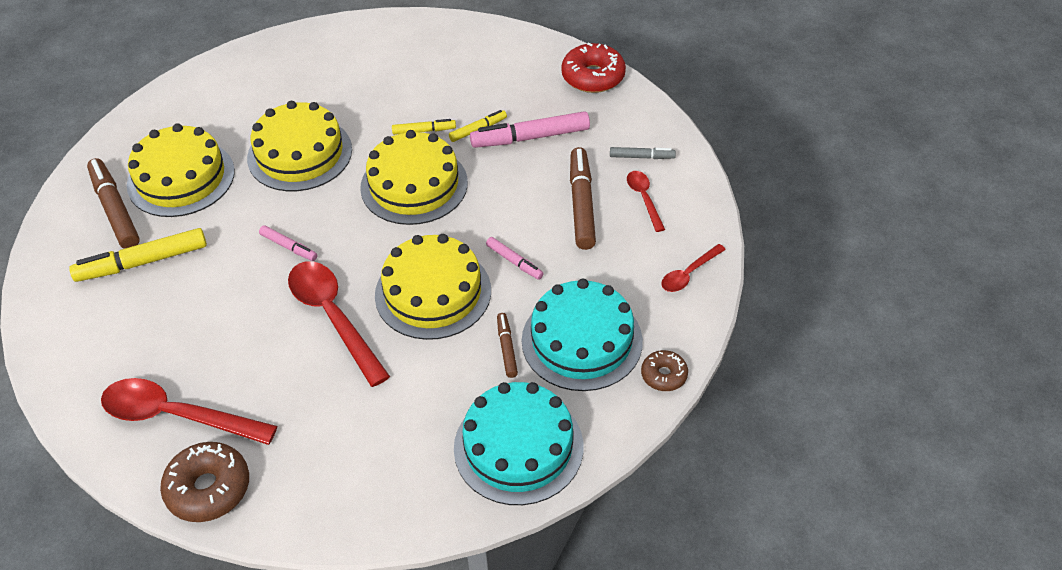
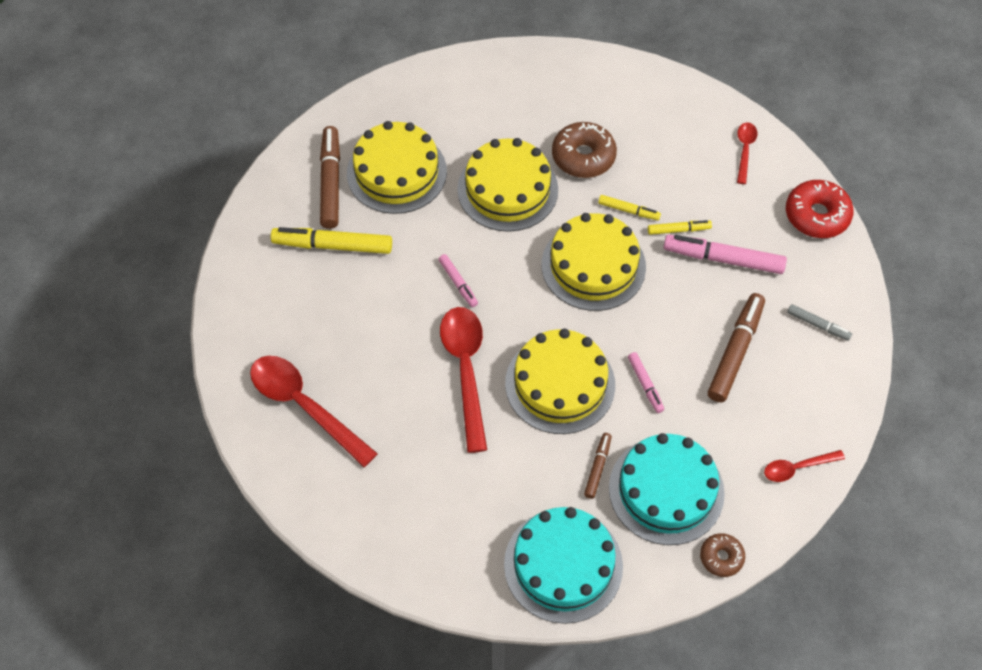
camera: 25 degrees right, 10 degrees up
(208, 488) = (303, 483): brown donut -> brown donut (583, 157)
(644, 199) = (796, 371): red spoon -> red spoon (744, 150)

